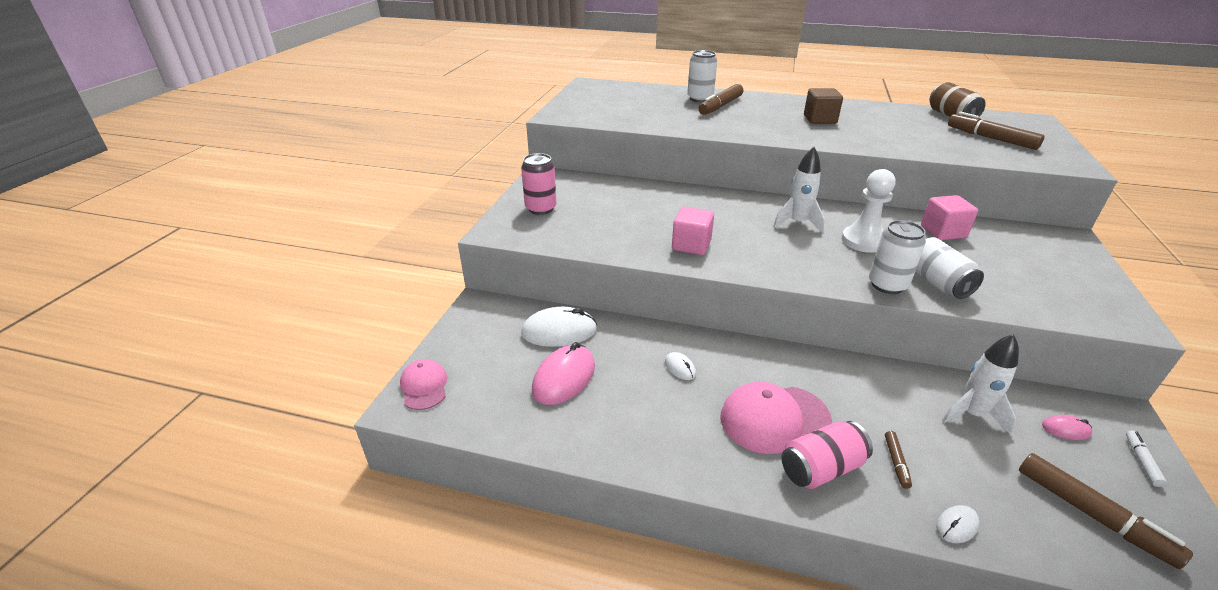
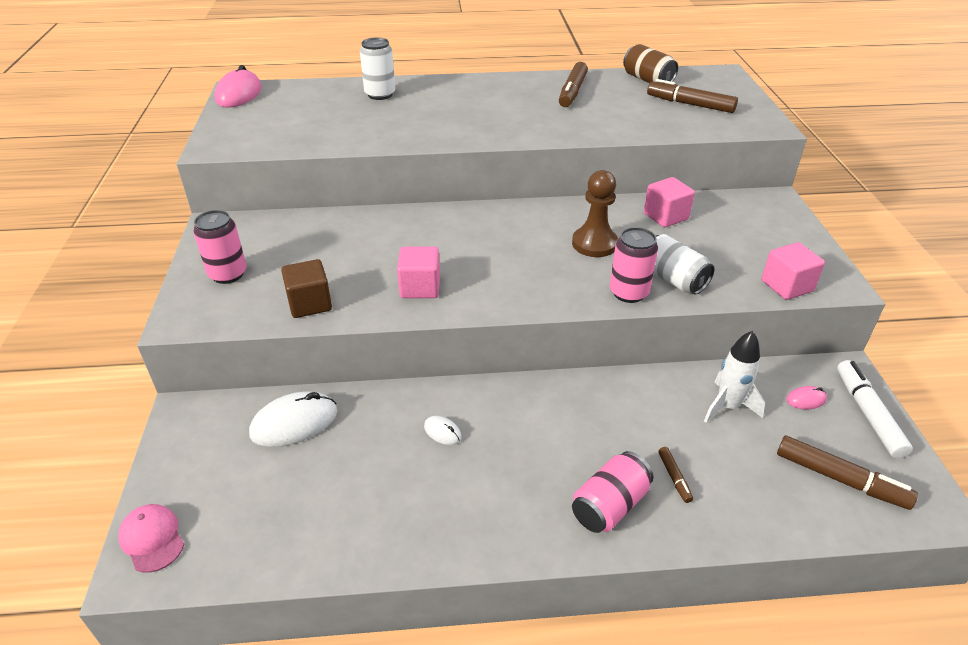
camera: 20 degrees left, 5 degrees up
(564, 378) = (318, 480): pink mouse -> pink mouse (239, 94)
(720, 106) = (407, 102): brown marker -> brown marker (572, 91)
(774, 419) = (552, 464): pink cap -> none
(797, 223) = (524, 234): white rocket -> none
(820, 119) = (519, 105): brown cube -> brown cube (309, 304)
(863, 241) = (594, 244): white pawn -> brown pawn
(887, 285) = (628, 293): white can -> pink can
(956, 526) = (738, 526): white mouse -> none
(1065, 311) = (786, 286): none -> pink cube
(1141, 461) = (868, 414): white marker -> white marker, size x2.00

